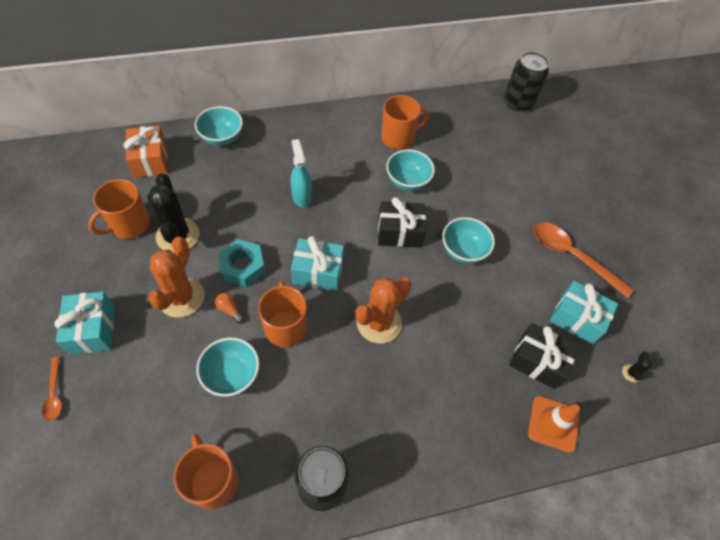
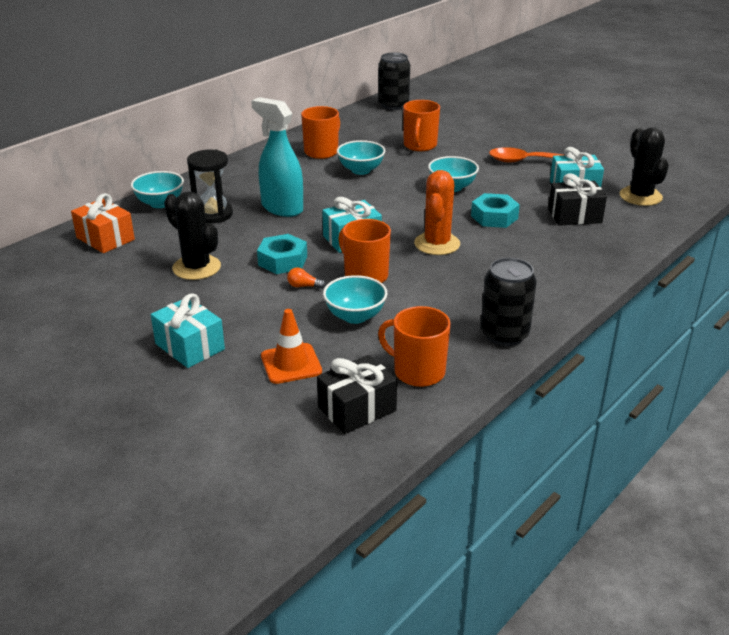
camera: 30 degrees left, 25 degrees down
(54, 394) = (205, 394): orange spoon -> none
(129, 225) = (139, 279): orange mug -> orange mug (420, 145)
(181, 297) = (250, 297): orange cactus -> none
(246, 175) = (213, 214): none -> black hourglass
(301, 197) = (282, 208): turquoise spray bottle -> turquoise spray bottle, size x1.55
(399, 232) = (390, 196): black gift -> black gift (357, 409)
(462, 316) = (494, 217): none -> turquoise nut
(553, 424) = (622, 238): orange traffic cone -> orange traffic cone (291, 364)
(631, 373) = (640, 196): black cactus -> black cactus, size x2.46

